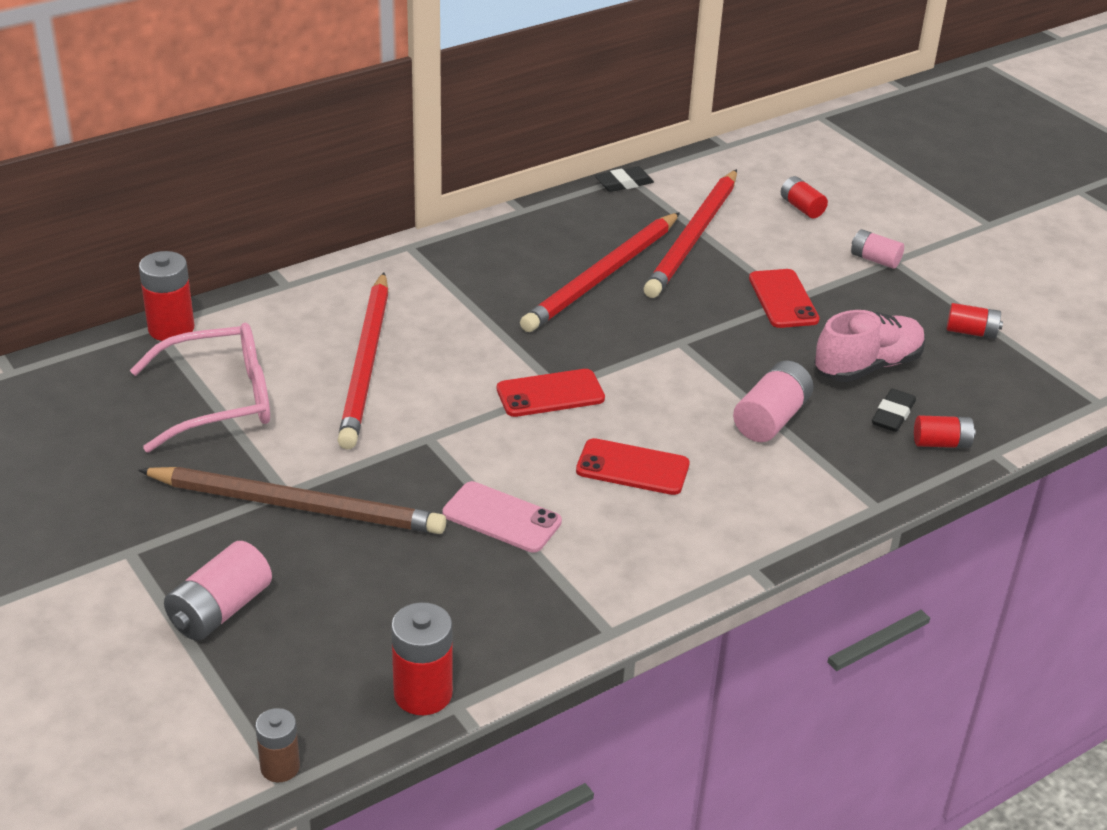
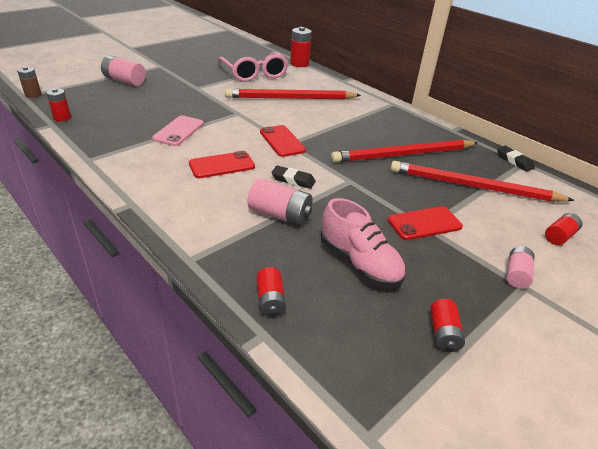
camera: 80 degrees right, 0 degrees up
(297, 506) = (187, 90): brown pencil -> none
(423, 694) = (62, 118): red battery -> red battery, size x0.64
(602, 276) = (403, 155): red pencil -> red pencil turned 45 degrees counterclockwise
(632, 468) = (222, 165): red phone -> red phone turned 60 degrees clockwise
(892, 415) = (301, 274): black eraser -> black eraser (293, 180)

